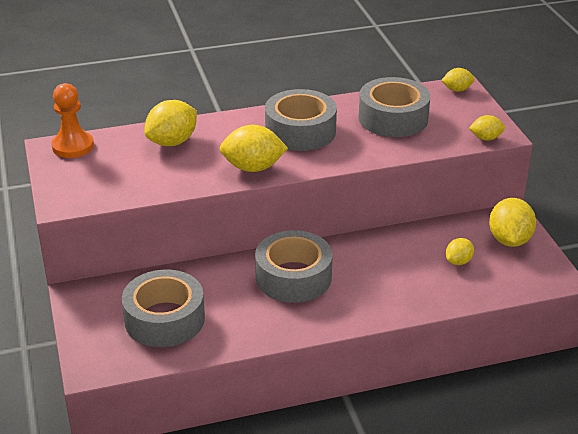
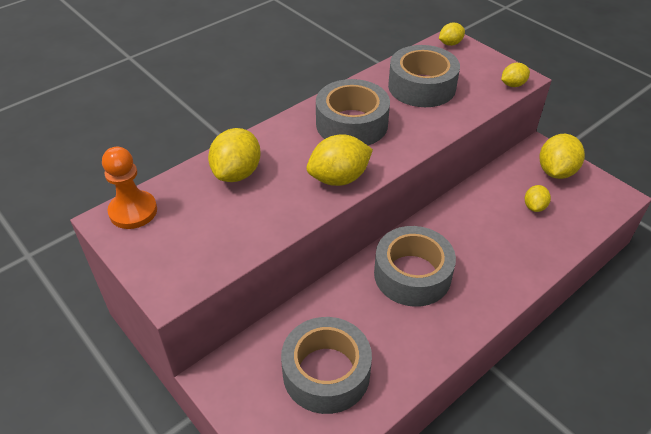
camera: 25 degrees left, 10 degrees up
(509, 240) = (556, 171): yellow lemon -> yellow lemon turned 45 degrees clockwise

